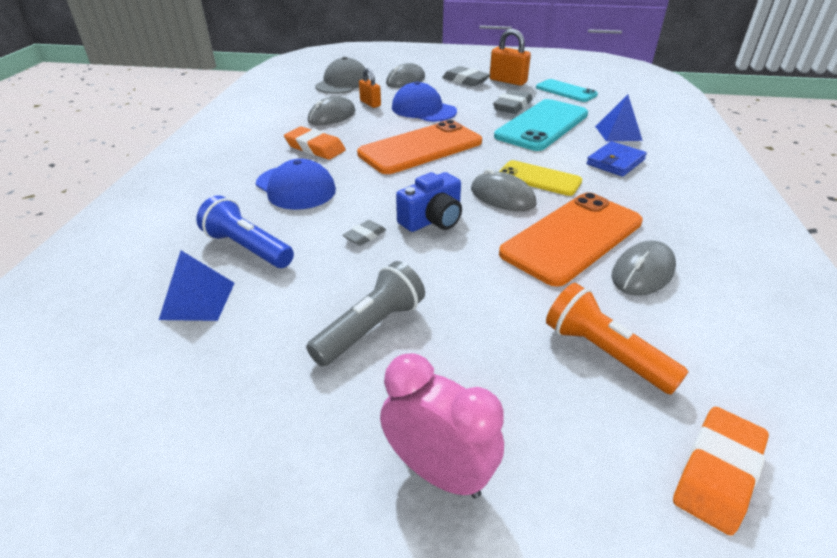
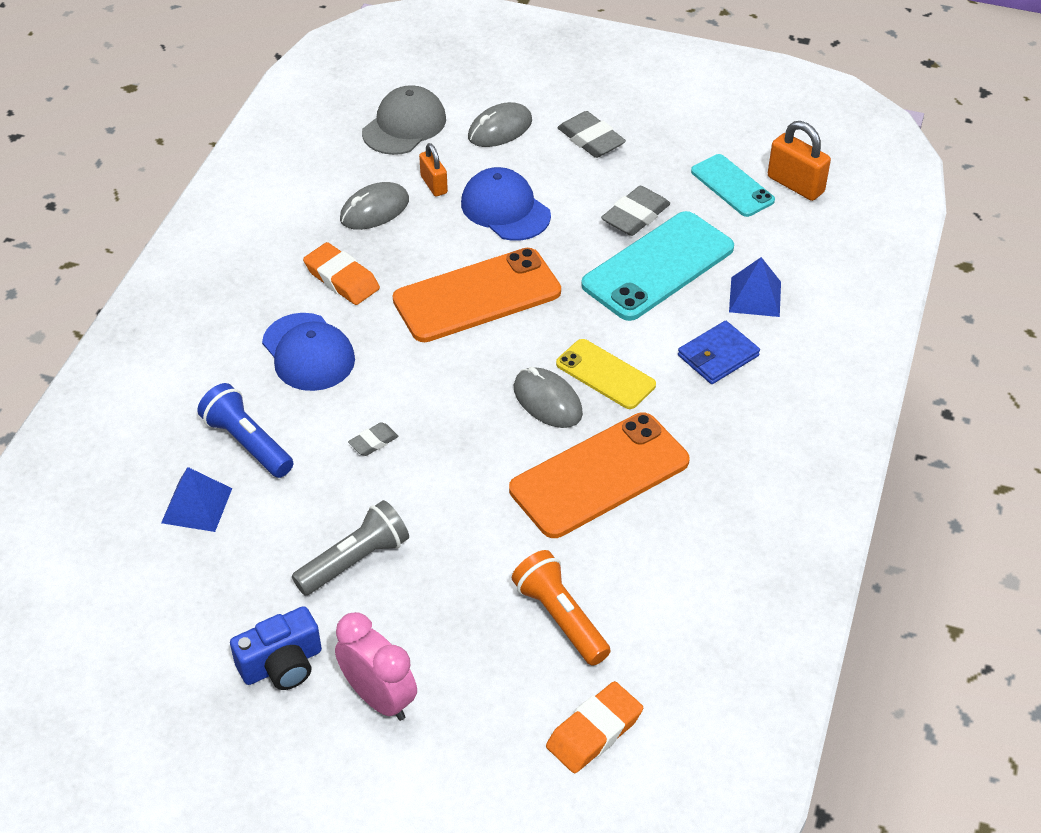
camera: 10 degrees right, 10 degrees up
(432, 220) = (454, 427): blue camera -> blue camera (282, 664)
(508, 81) = (655, 148): orange padlock -> orange padlock (795, 185)
(642, 273) = (649, 533): grey mouse -> none

